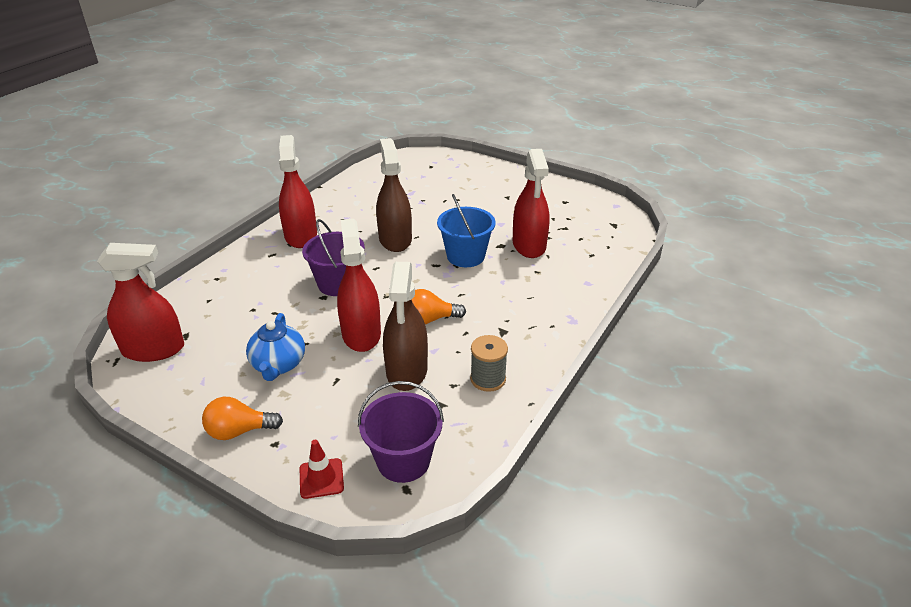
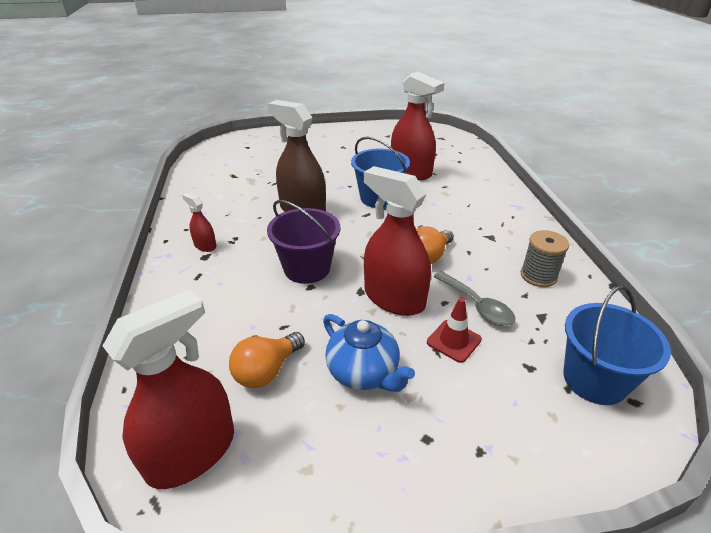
camera: 40 degrees left, 0 degrees up
(239, 431) = (428, 467): orange light bulb -> orange light bulb (267, 371)
(301, 236) = (205, 245): red spray bottle -> red spray bottle, size x0.47
(321, 478) = (569, 449): red traffic cone -> red traffic cone (454, 341)
(403, 461) = (594, 380): purple bucket -> blue bucket
(407, 370) = (477, 305): brown spray bottle -> grey spoon

